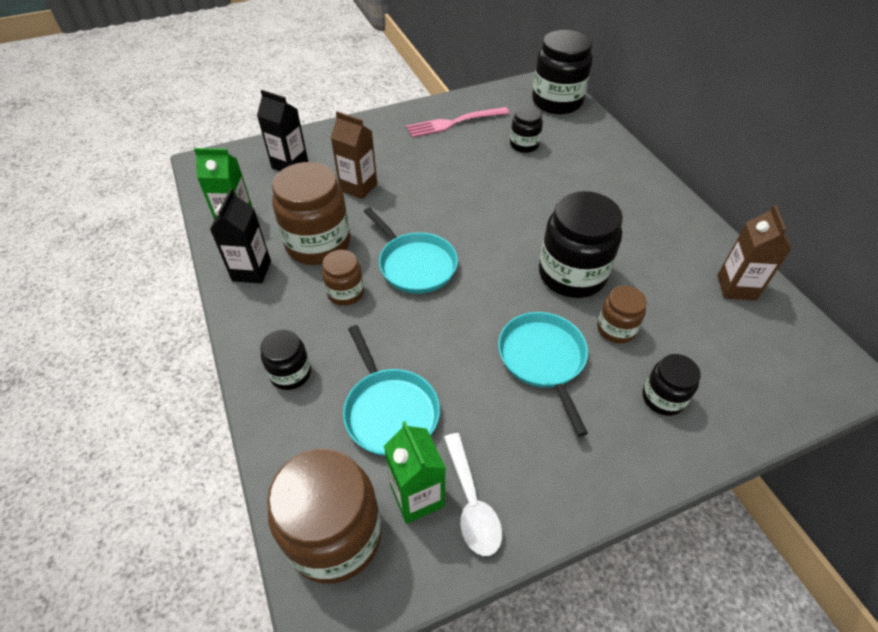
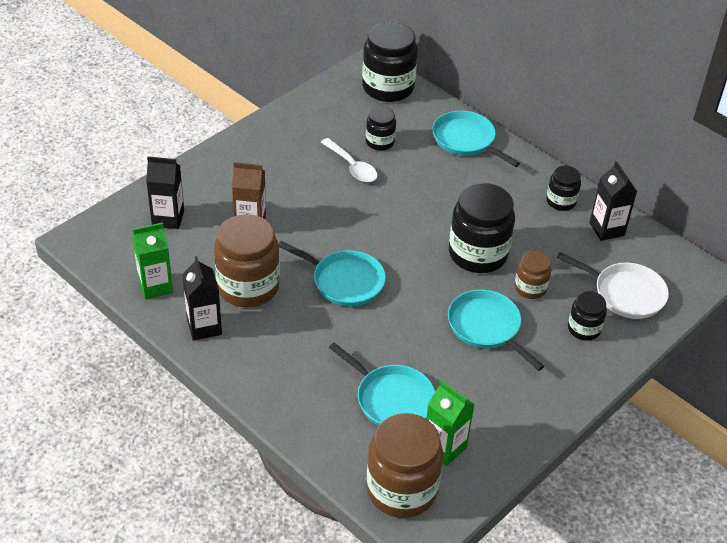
camera: 25 degrees left, 5 degrees down
(290, 373) = (296, 397): black jar -> black jar (561, 201)
(345, 292) = (300, 321): brown jar -> none
(454, 123) = (302, 134): pink fork -> none
(471, 503) = (484, 439): white spoon -> white spoon (352, 167)
(612, 162) = (466, 140): none -> turquoise pan
(734, 370) = (625, 293): none -> white pan
(736, 287) = (606, 229): brown carton -> black carton

